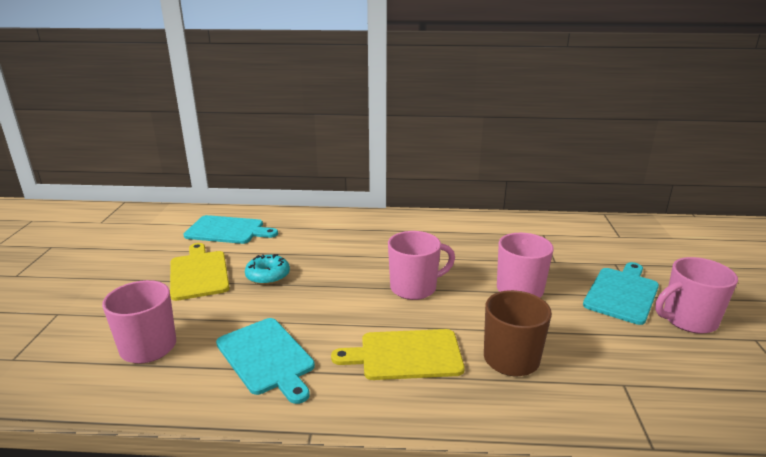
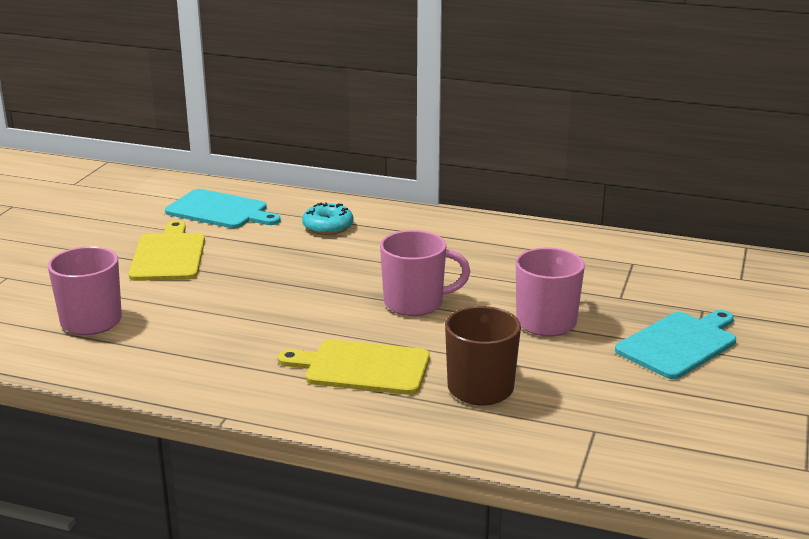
camera: 15 degrees right, 0 degrees up
(266, 358) = (209, 348): turquoise cutting board -> none
(268, 275) = (246, 268): turquoise donut -> turquoise donut (328, 227)
(688, 320) = (739, 383): pink mug -> none

